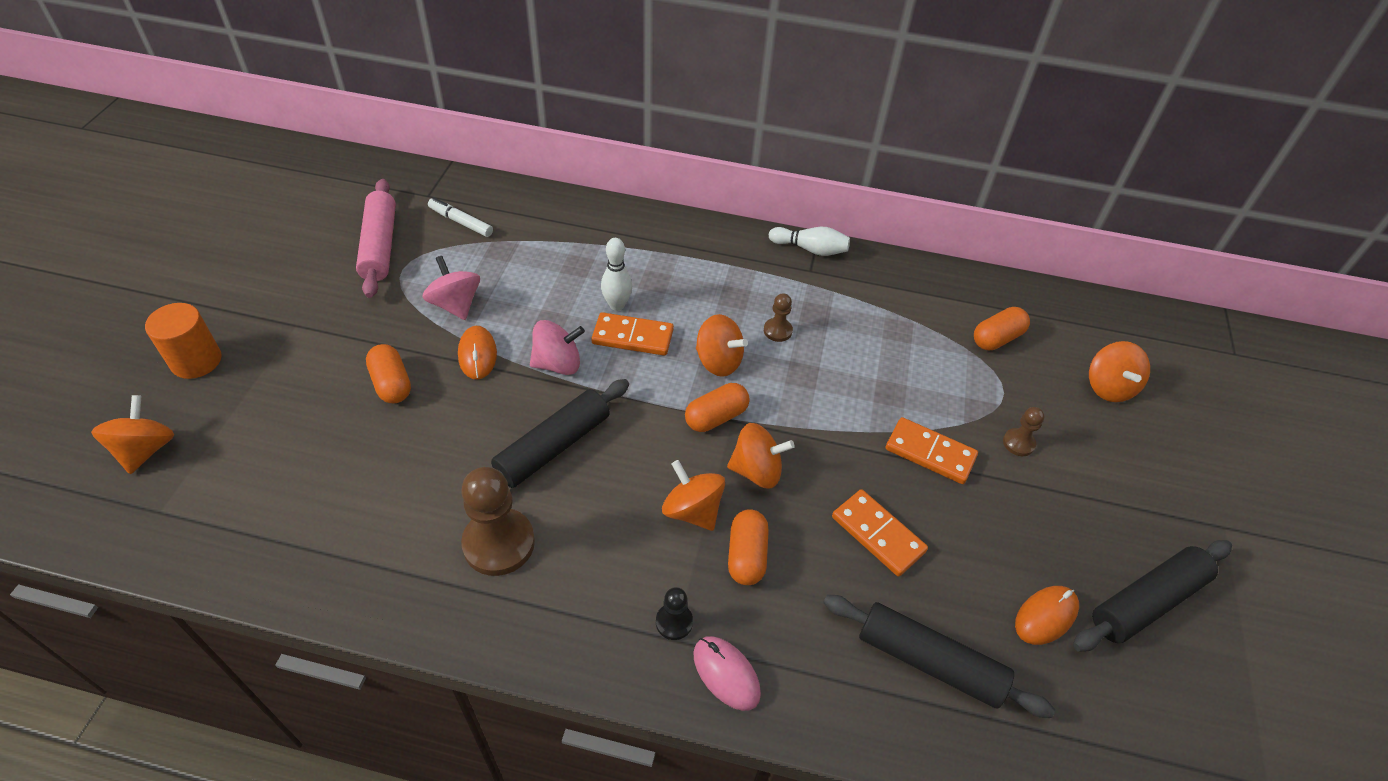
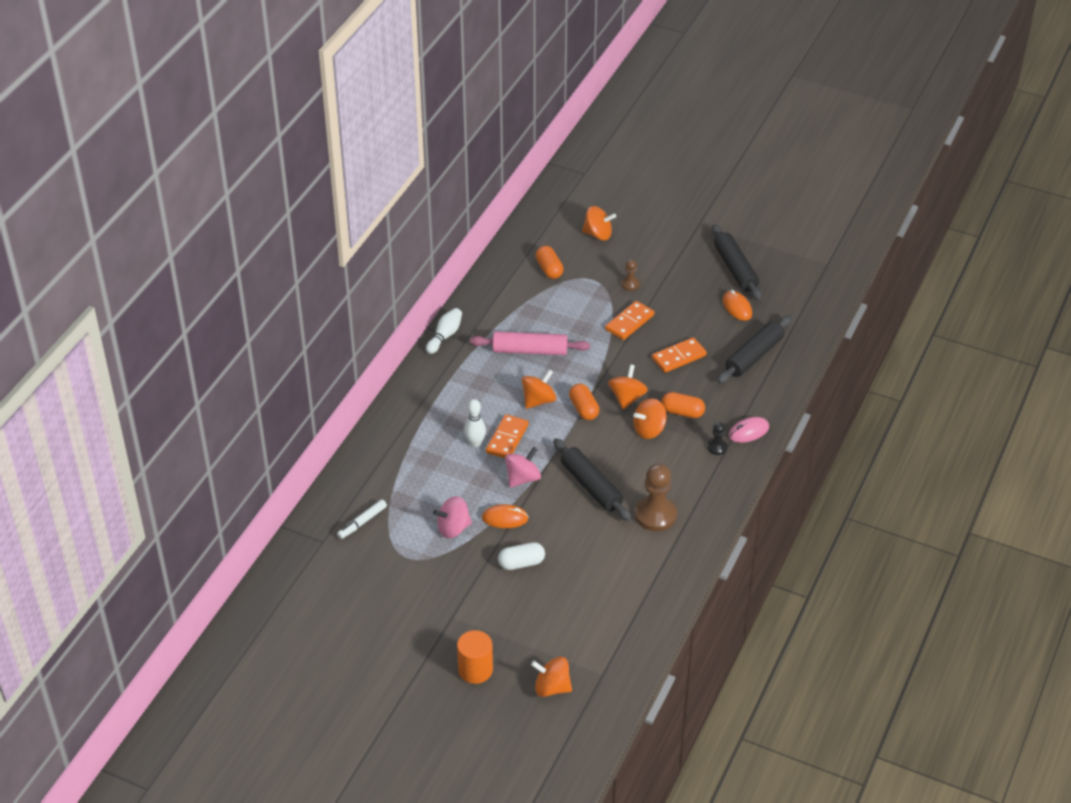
camera: 75 degrees left, 5 degrees down
(380, 246) = (377, 570): pink rolling pin -> pink rolling pin (530, 350)
(391, 384) = (521, 563): orange capsule -> white capsule
(558, 364) = (522, 478): pink spinning top -> pink spinning top turned 45 degrees clockwise
(777, 331) = (518, 367): brown pawn -> none

